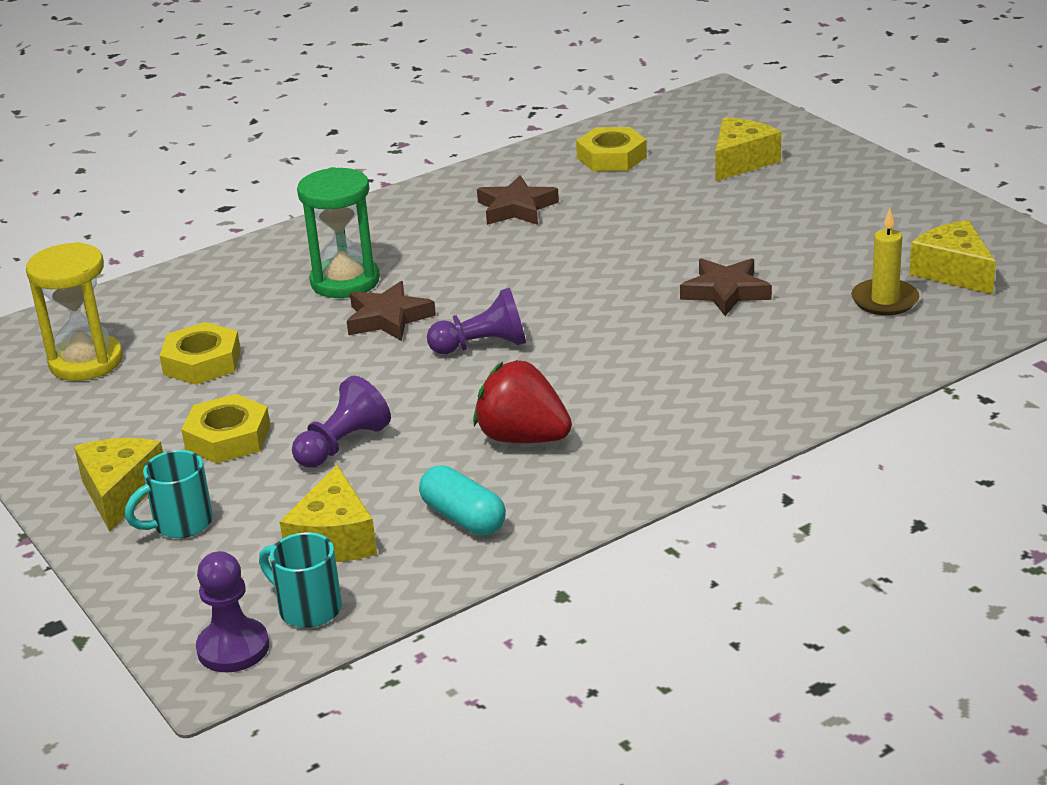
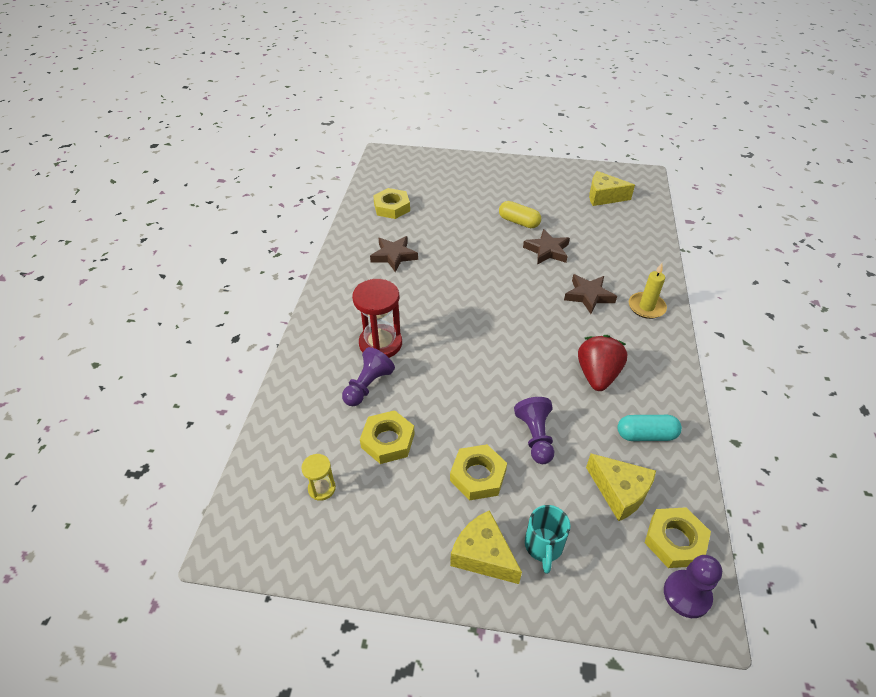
camera: 50 degrees left, 15 degrees up
(86, 362) = (322, 488): yellow hourglass -> yellow hourglass, size x0.52
(307, 608) = (675, 540): turquoise mug -> yellow nut
(345, 281) = (380, 344): green hourglass -> red hourglass
(388, 318) = (436, 351): brown star -> brown star (588, 296)
(482, 346) = (502, 338): purple pawn -> purple pawn (368, 386)
(523, 438) = (597, 375): red strawberry -> red strawberry turned 120 degrees clockwise
(741, 161) = (449, 184): yellow cheese -> none
(752, 244) = (518, 222): none -> yellow capsule
(884, 300) = (604, 222): yellow candle -> yellow candle (646, 307)

